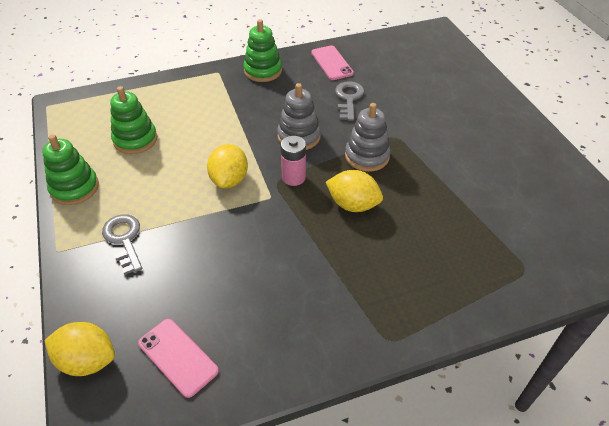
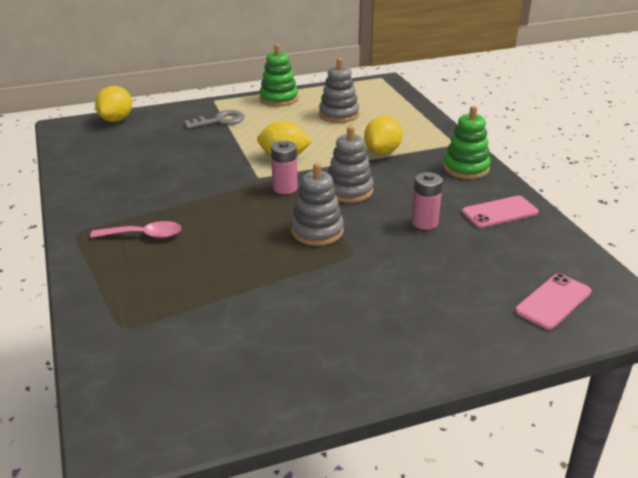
camera: 90 degrees right, 15 degrees down
(135, 139) = (339, 114): green stacking toy -> grey stacking toy
(178, 357) = (104, 147): pink phone -> pink phone (553, 301)
(348, 98) = (424, 222): grey key -> pink battery
(353, 204) = (242, 220): yellow lemon -> yellow lemon (382, 152)
(387, 277) = (143, 235): none -> pink spoon

